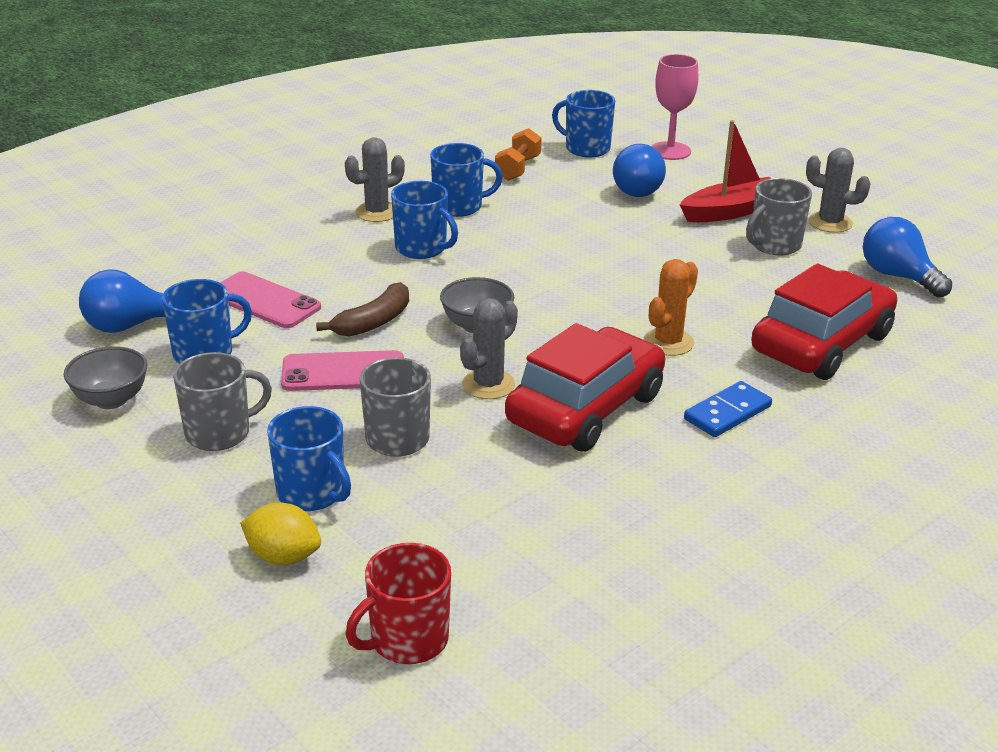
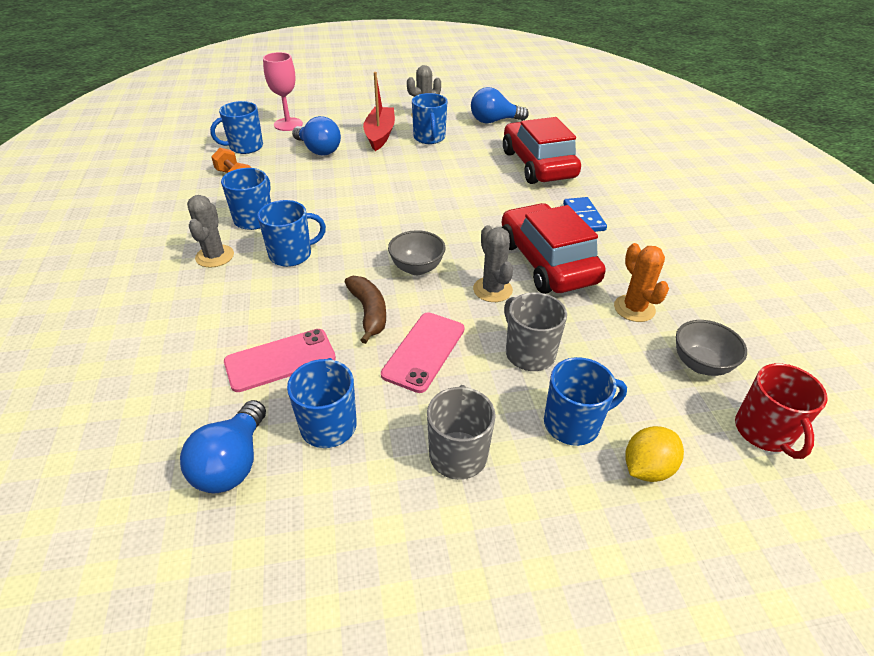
camera: 60 degrees left, 10 degrees up
(111, 400) = (350, 518): grey bowl -> grey bowl (700, 364)
(668, 342) = (499, 207): orange cactus -> orange cactus (634, 308)
(774, 245) = (429, 138): grey mug -> blue mug

